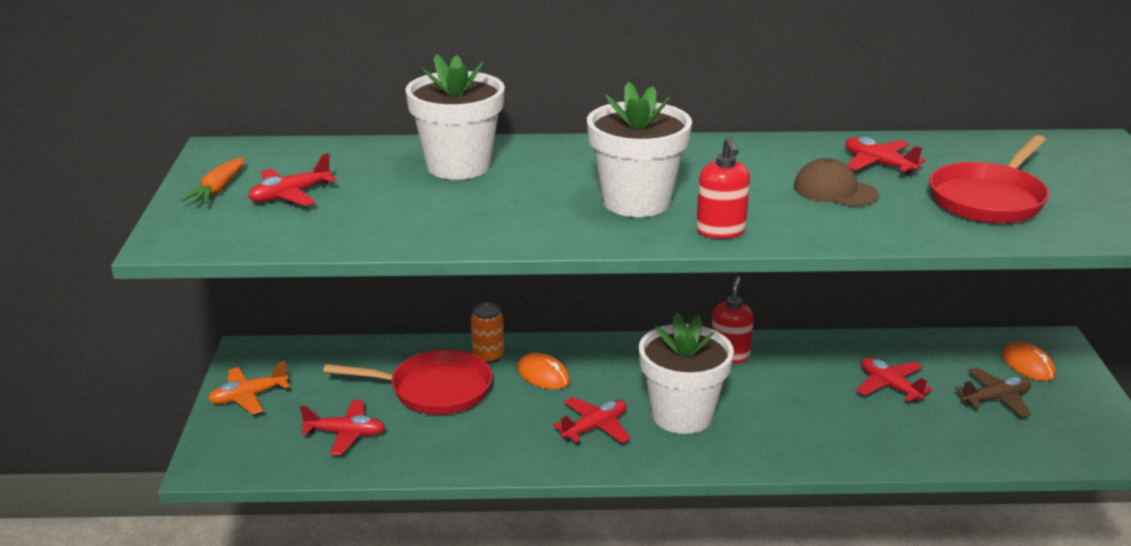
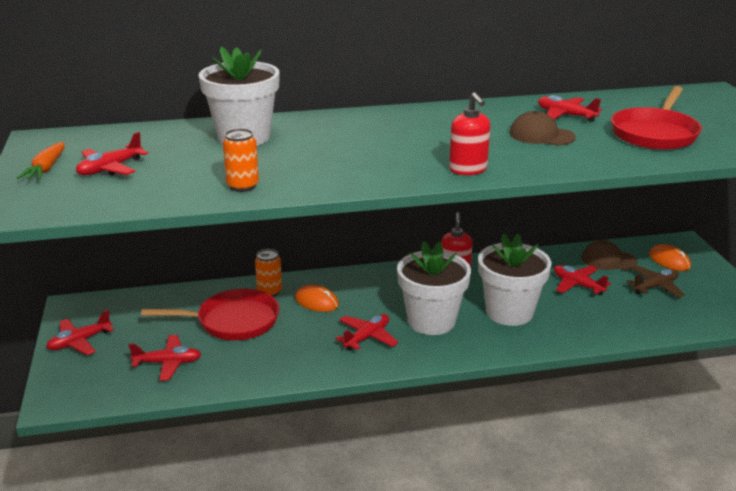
camera: 10 degrees left, 0 degrees up
(248, 397) = (79, 342): orange plane -> red plane
(437, 231) = (243, 186): none -> orange can
(636, 202) = (394, 153): white flower pot -> white flower pot (509, 312)
(943, 356) = (608, 260): none -> brown cap

